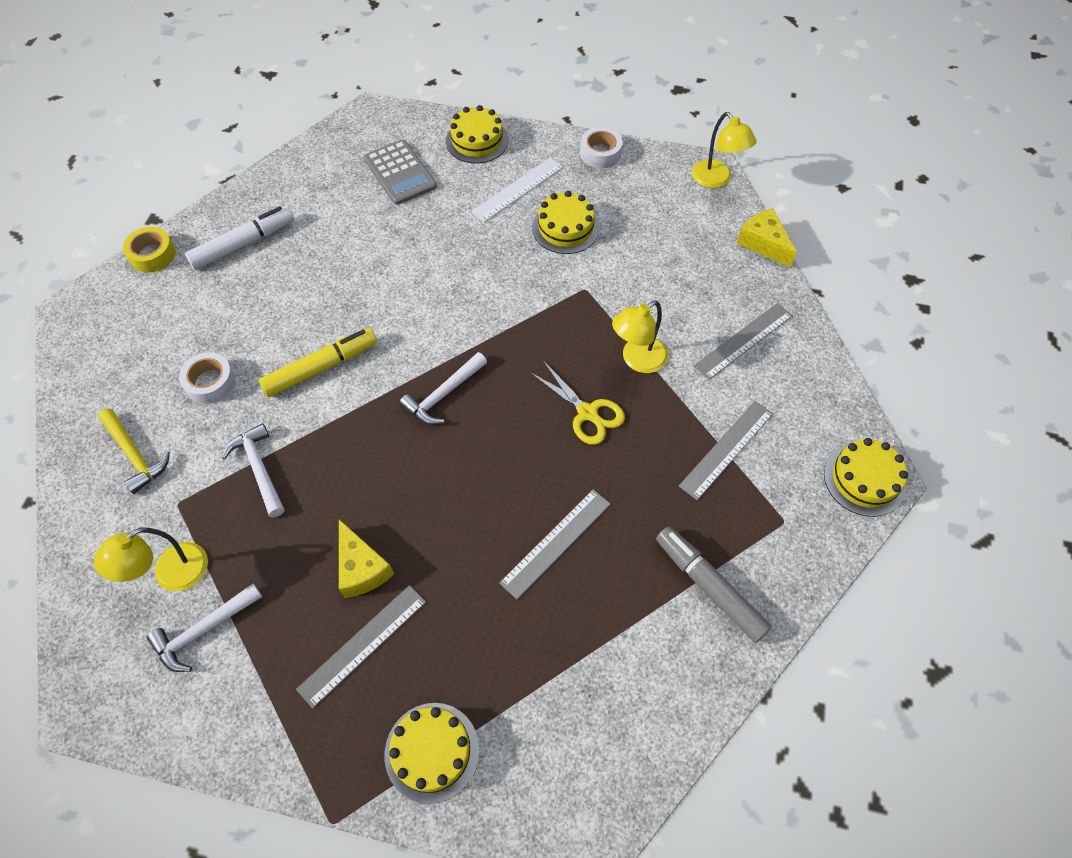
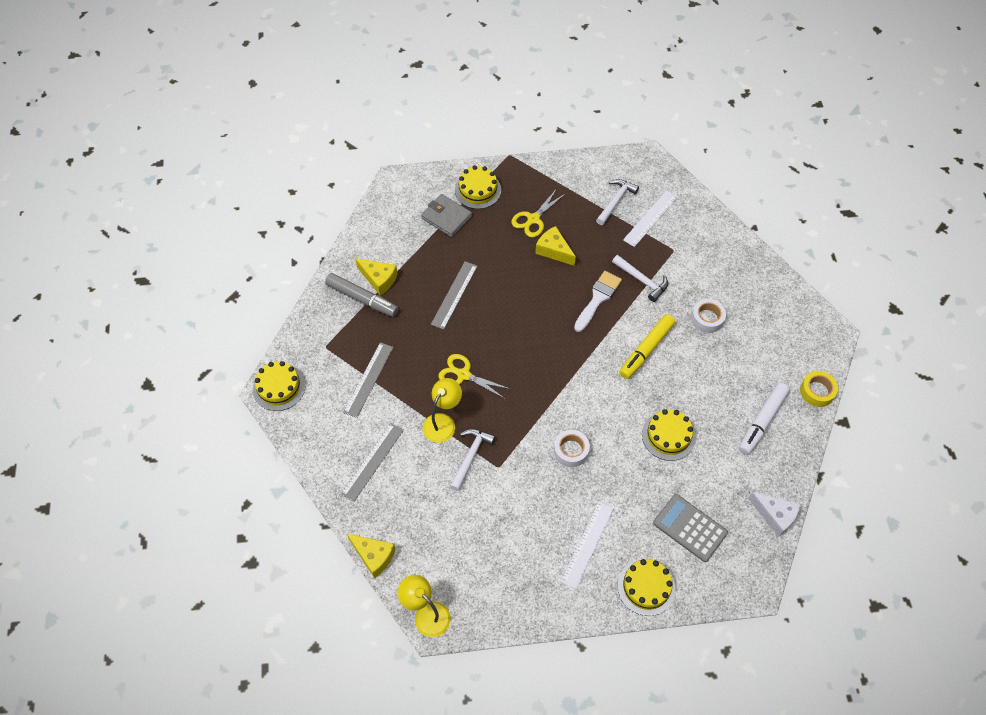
camera: 160 degrees right, 0 degrees up
(135, 455) = (717, 265): yellow hammer -> none
(171, 574) = (650, 218): yellow lamp -> white ruler
(303, 158) = (775, 516): none -> white cheese
(341, 462) = (598, 299): none -> white brush
(363, 645) = (533, 219): grey ruler -> yellow scissors
(443, 395) = (559, 357): white hammer -> white hammer (471, 456)
(514, 707) = (446, 217): none -> grey wallet
(565, 228) = (533, 518): yellow cake -> yellow cake (668, 436)
(600, 153) = (535, 610): white tape -> white tape (571, 450)
(672, 615) = (379, 279): none -> yellow cheese

